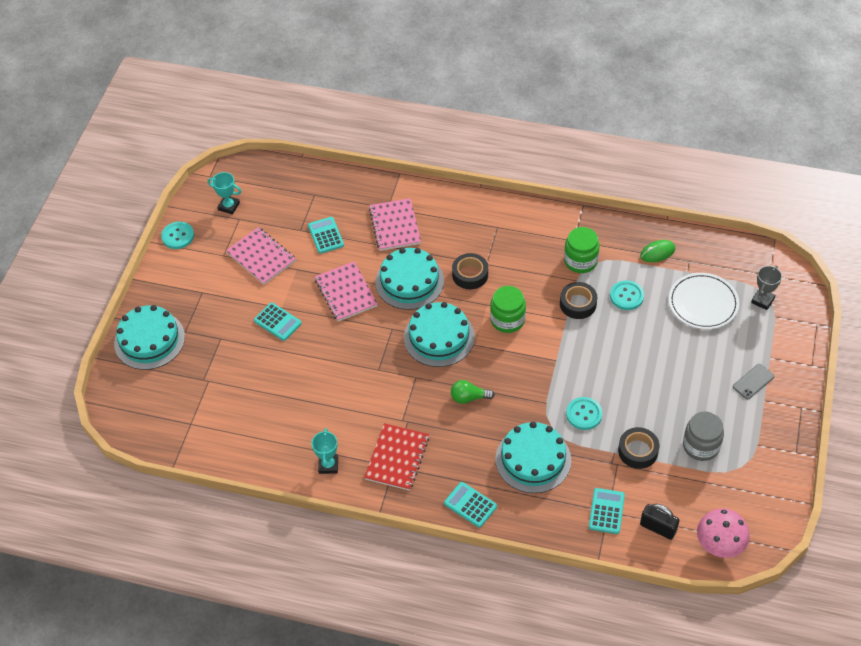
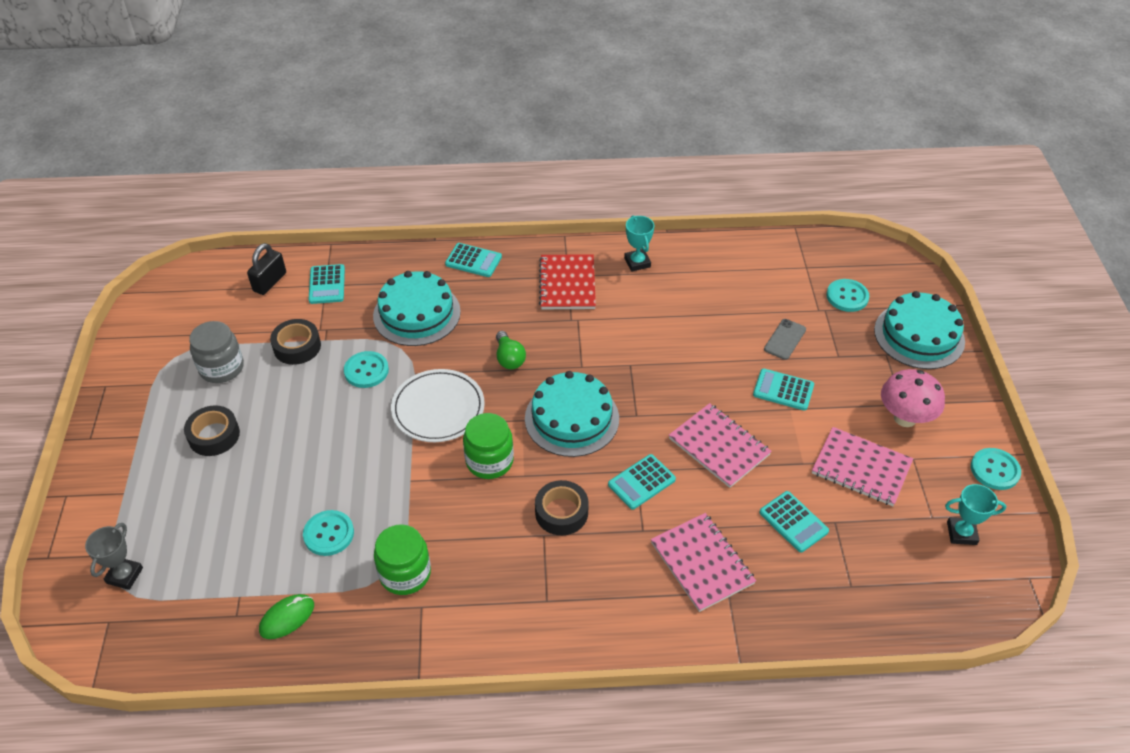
camera: 160 degrees right, 5 degrees down
(178, 387) = (847, 296): none -> turquoise button
(409, 281) = (641, 482): turquoise cake -> turquoise calculator
(469, 397) = (509, 358): green light bulb -> green light bulb turned 90 degrees clockwise
(578, 304) = (397, 506): black tape -> black tape (214, 435)
(658, 527) = (270, 282): black padlock -> black padlock turned 75 degrees counterclockwise
(703, 303) = (215, 550): white plate -> white plate (438, 408)
(719, 545) = (203, 280): pink mushroom -> pink mushroom (904, 418)
(753, 381) = (150, 455): grey phone -> grey phone (785, 339)

